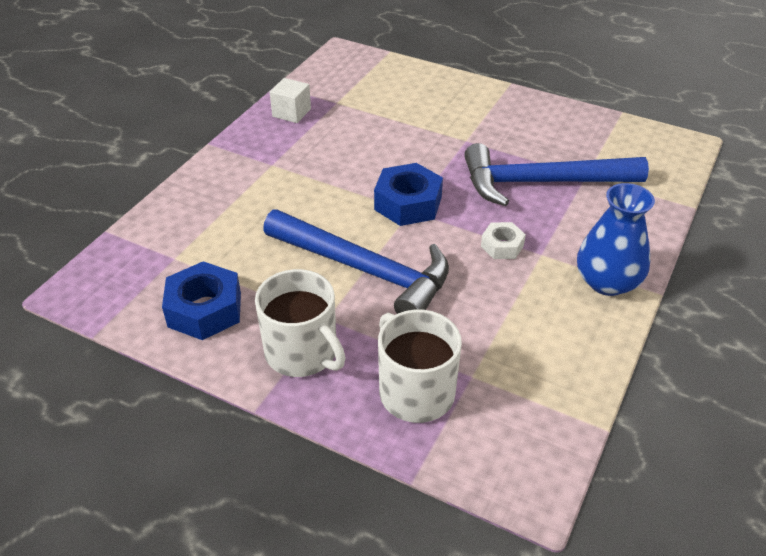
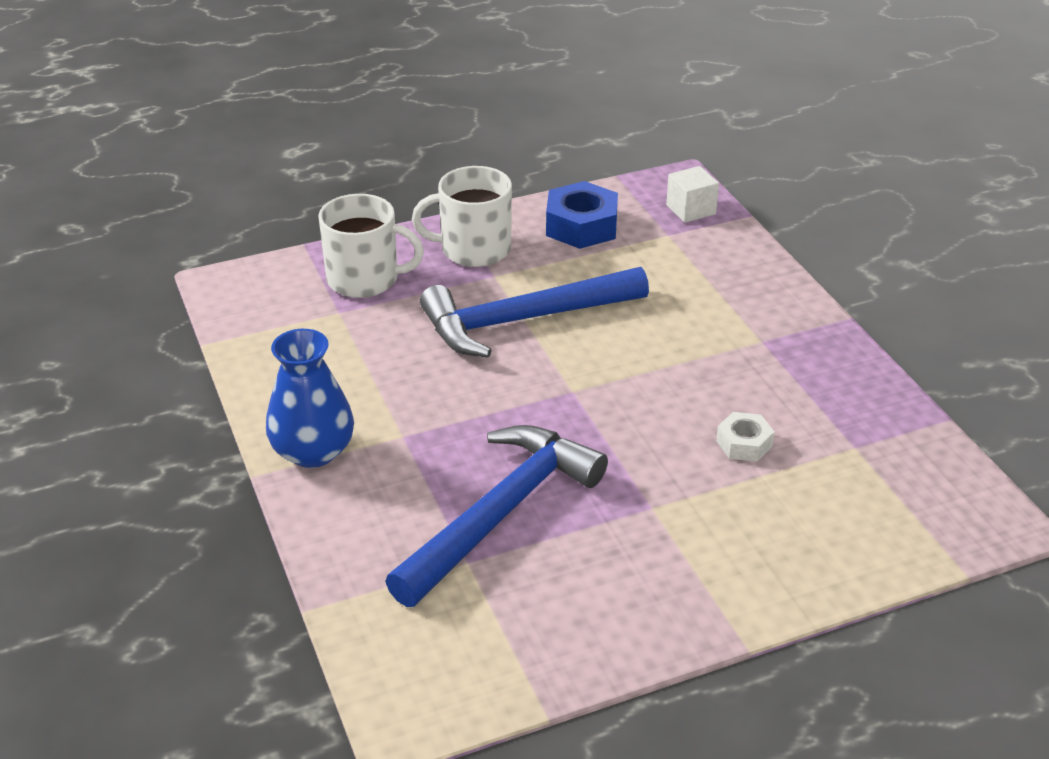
camera: 130 degrees right, 5 degrees down
(291, 113) = (862, 400): white cube -> white cube (690, 209)
(408, 203) = (586, 395): blue nut -> none
(502, 246) = (446, 417): white nut -> white nut (744, 443)

